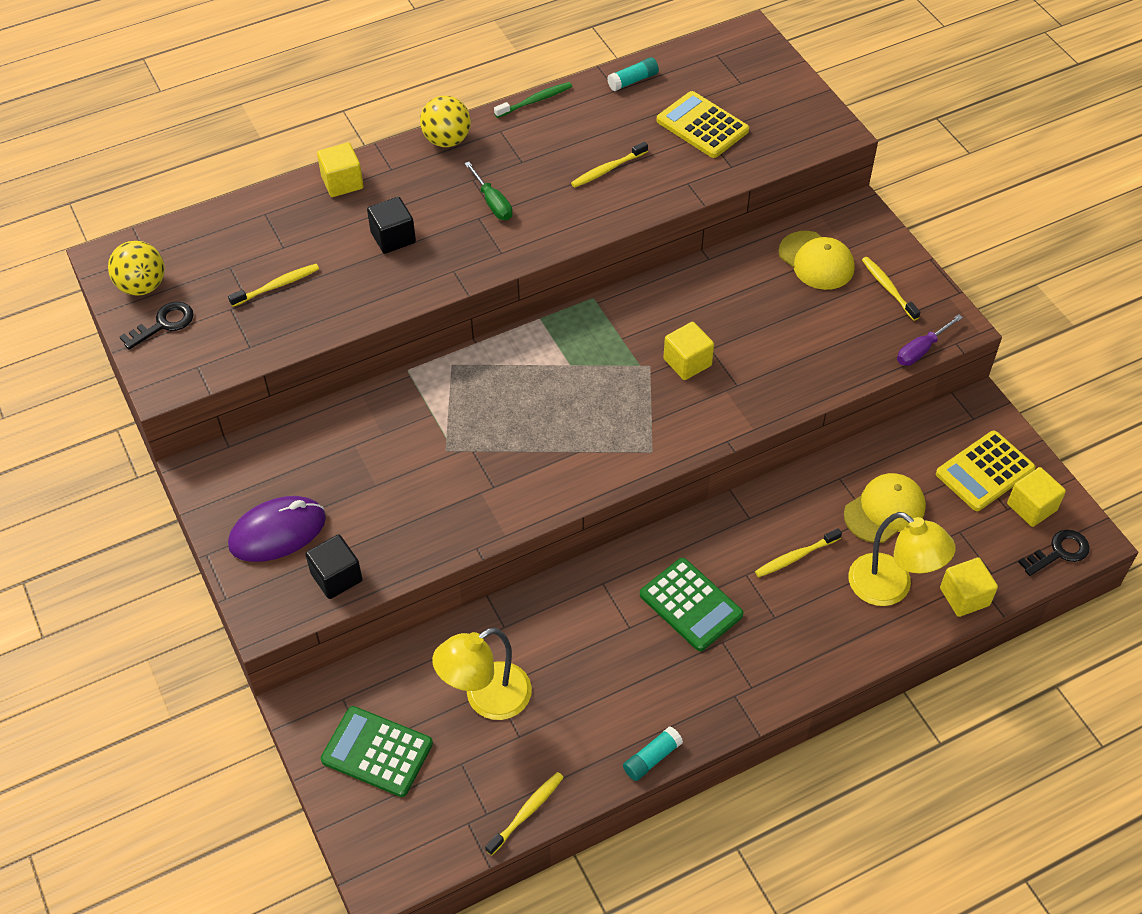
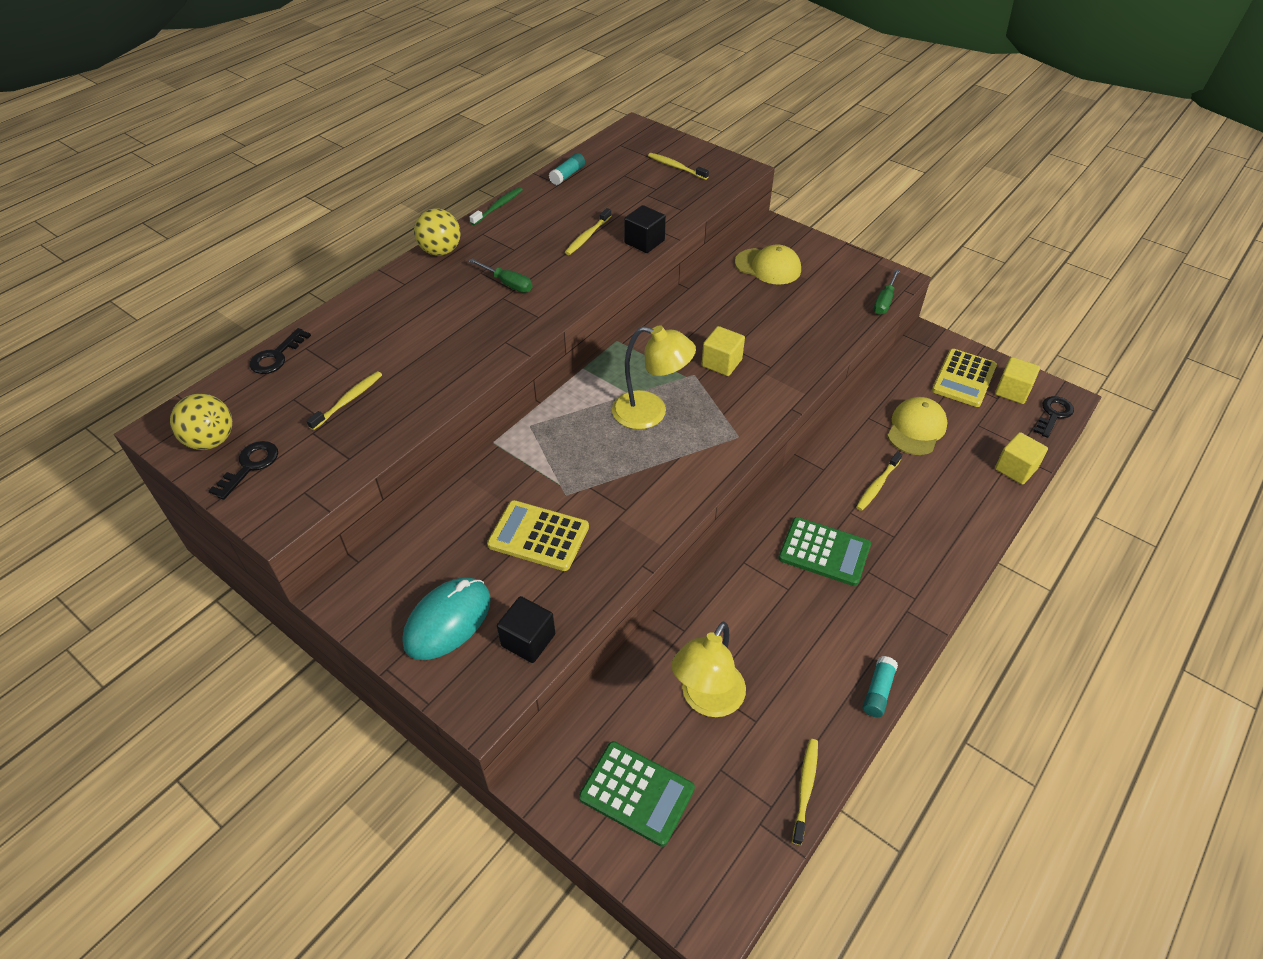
camera: 25 degrees left, 5 degrees down
(235, 214) = (276, 356): none -> black key
(277, 532) = (448, 620): purple mouse -> turquoise mouse
(342, 182) = (365, 305): yellow cube -> none
(377, 752) = (636, 793): green calculator -> green calculator turned 150 degrees counterclockwise
(393, 237) = (436, 332): black cube -> black cube (644, 242)
(702, 126) = (641, 190): yellow calculator -> yellow calculator (538, 536)
(888, 288) = (831, 269): yellow toothbrush -> yellow toothbrush (676, 167)
(891, 588) = (961, 482): yellow lamp -> yellow lamp (650, 413)
(921, 350) = (884, 301): purple screwdriver -> green screwdriver

